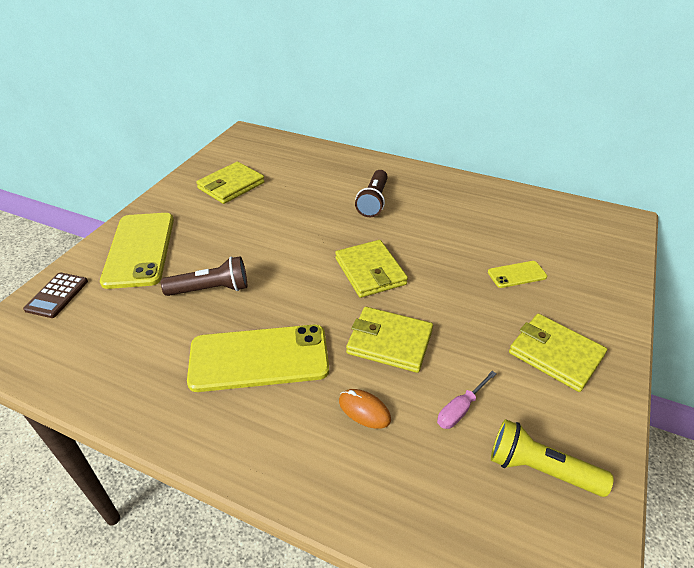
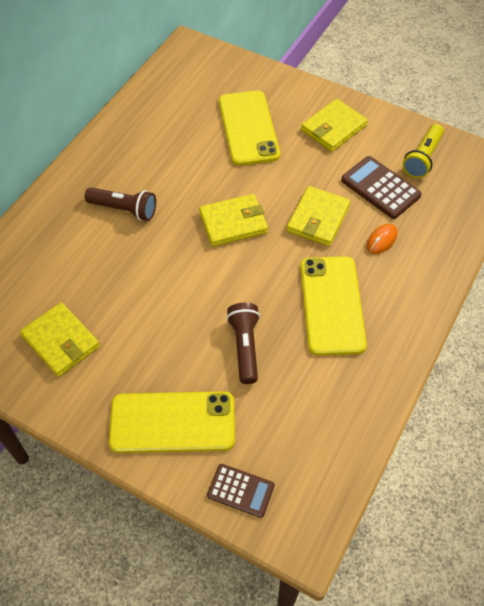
camera: 85 degrees left, 15 degrees up
(460, 410) = (380, 188): pink screwdriver -> brown calculator
(517, 274) = (248, 128): yellow phone -> yellow phone, size x2.14

